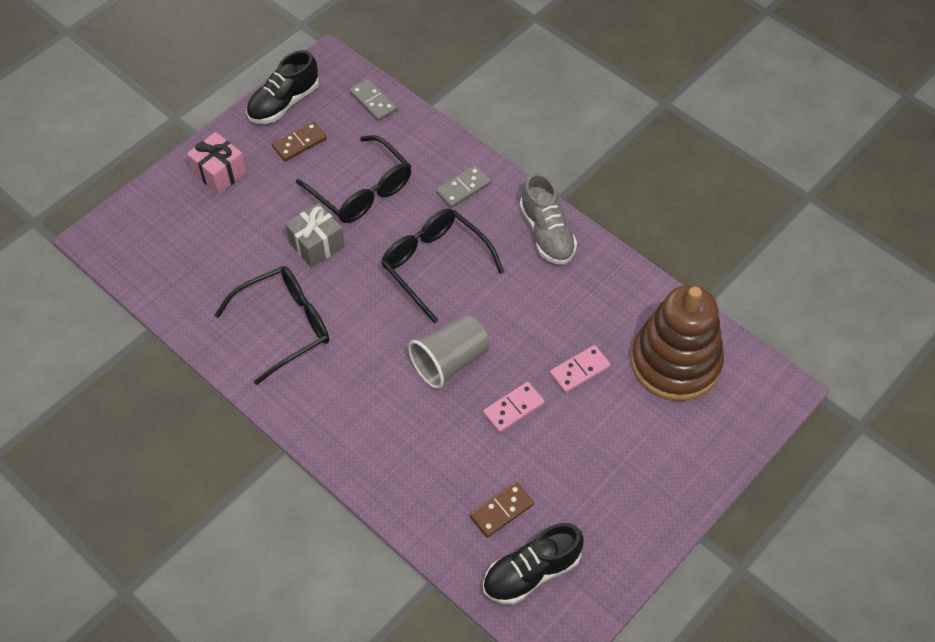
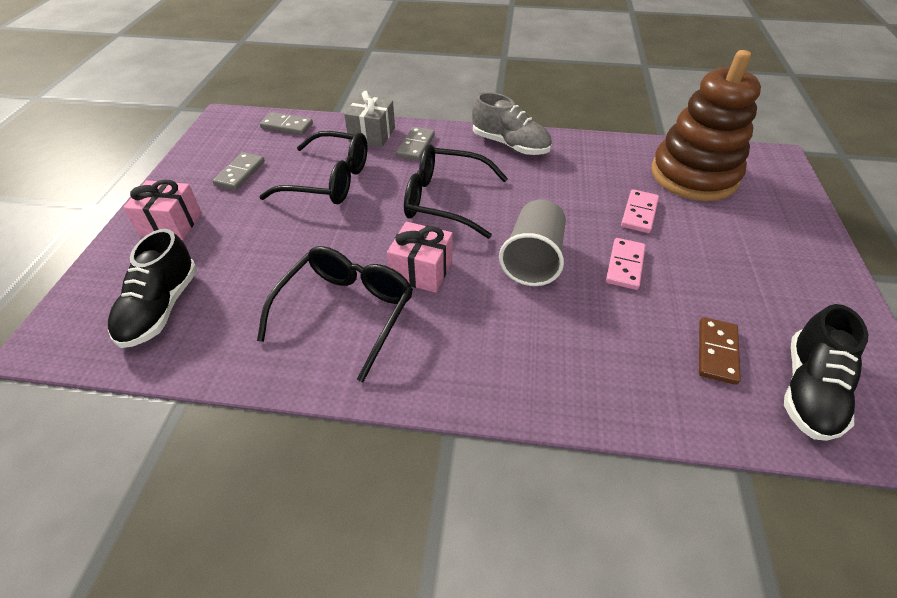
camera: 35 degrees left, 10 degrees down
(284, 103) = (202, 154): black shoe -> black shoe (161, 308)
(299, 143) = (240, 173): brown domino -> grey domino
(316, 244) = (321, 234): grey gift -> grey gift (372, 134)
(361, 322) = (421, 271): none -> pink gift

